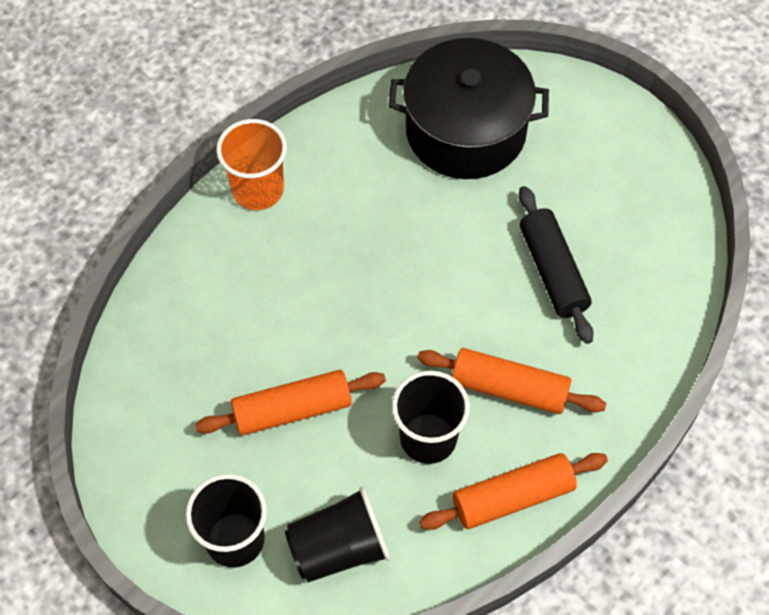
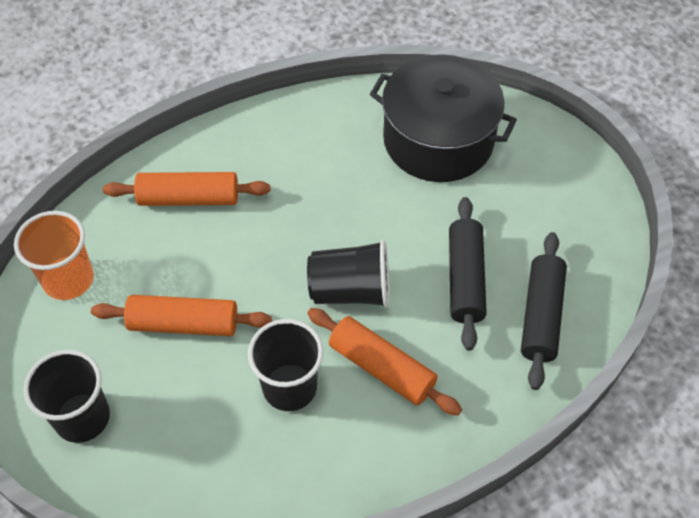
camera: 20 degrees right, 5 degrees down
(258, 190) = (240, 137): orange cup -> orange cup (68, 279)
(339, 548) = (167, 457): black cup -> black cup (350, 290)
(512, 497) = (342, 466): orange rolling pin -> orange rolling pin (189, 198)
(640, 285) = (541, 316): none -> black rolling pin

